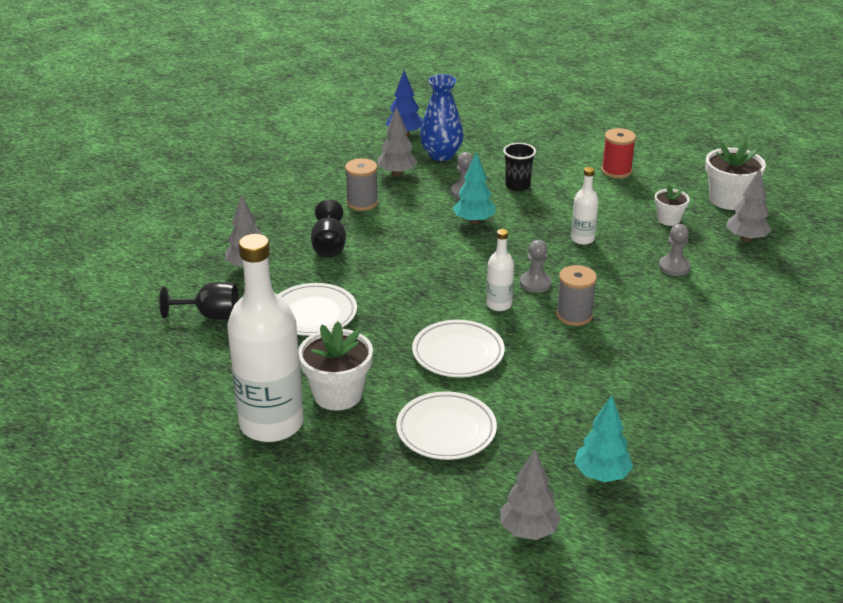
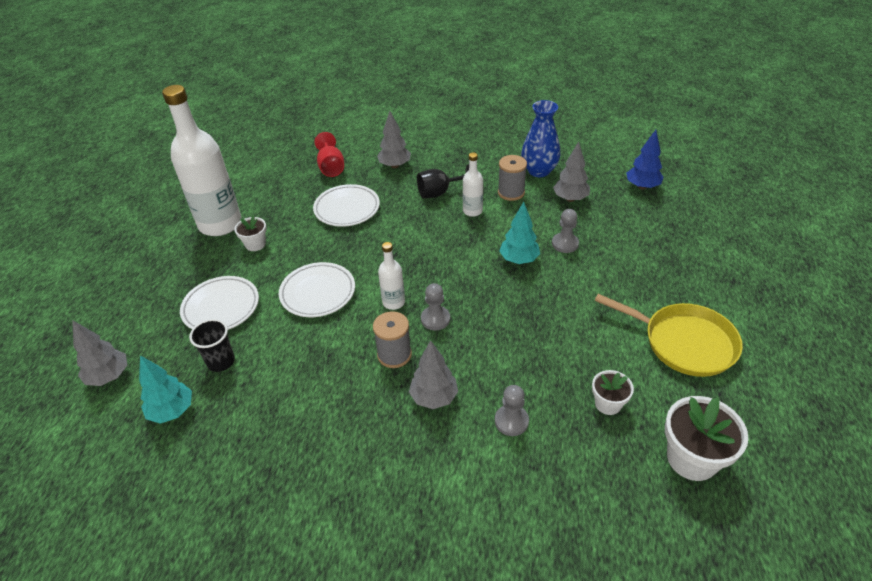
camera: 75 degrees right, 10 degrees up
(211, 315) = (331, 167): black goblet -> red goblet
(337, 394) = (255, 244): white flower pot -> white flower pot, size x0.58
(441, 155) = (622, 215): blue vase -> blue vase (539, 171)
(517, 186) = (600, 274): black cup -> black cup (221, 362)
(582, 239) = (528, 338): white bottle -> white bottle (472, 211)
(616, 171) = (684, 342): red spool -> yellow pan
(746, 239) = (608, 486): grey tree -> grey tree (434, 397)

